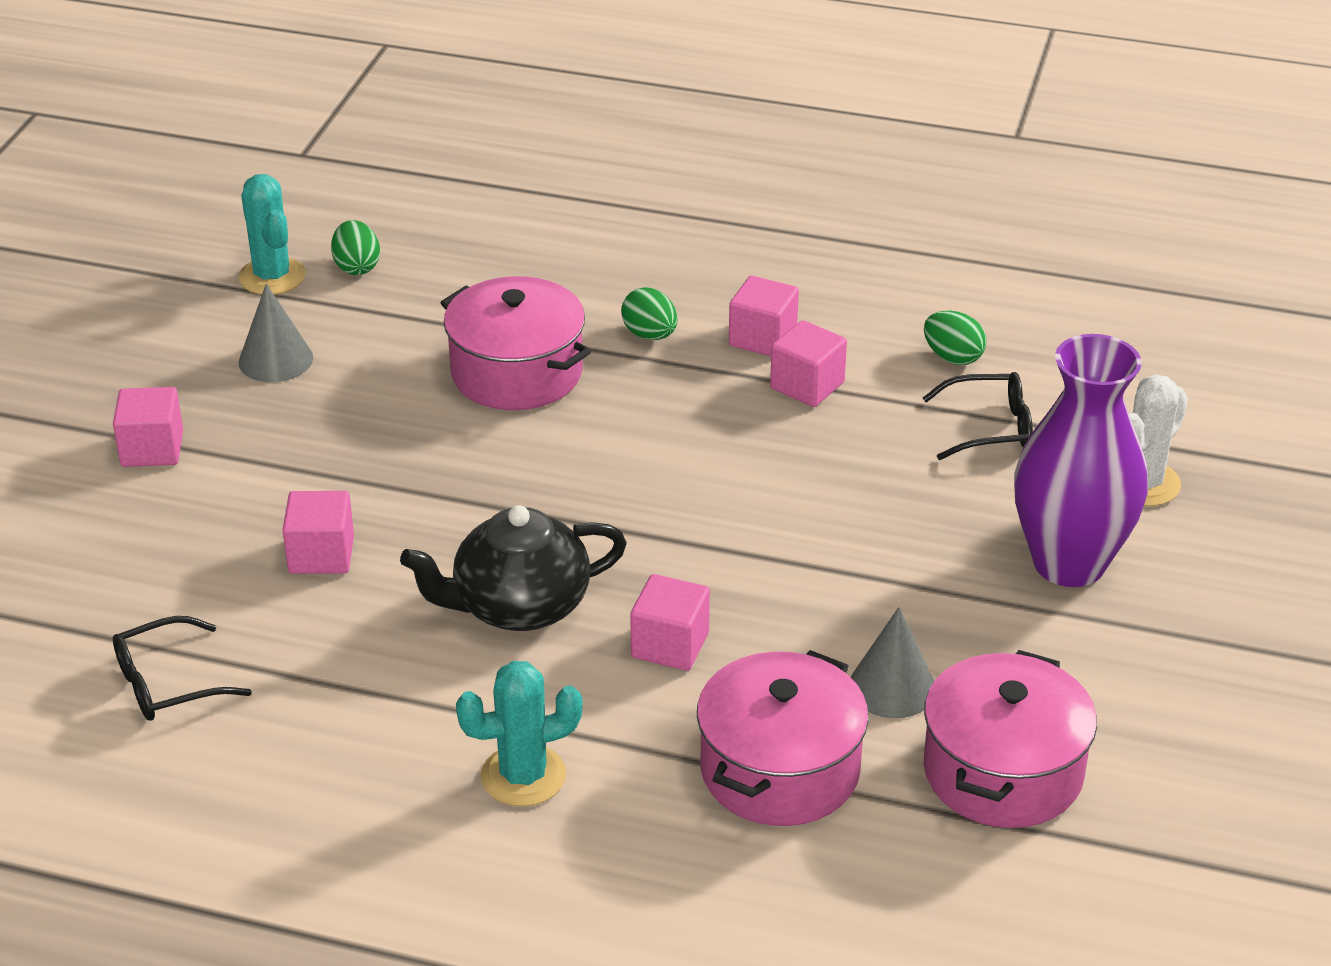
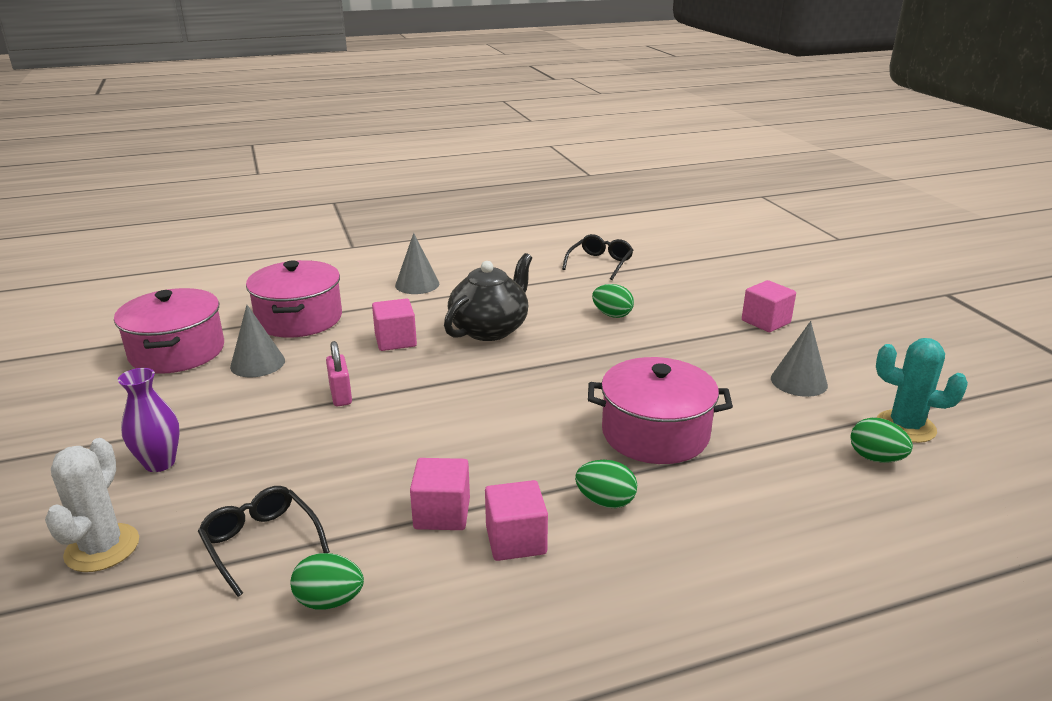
camera: 145 degrees right, 10 degrees down
(321, 555) = (612, 315): pink cube -> green egg
(523, 776) = (417, 284): turquoise cactus -> grey cone
(812, 573) = (341, 395): none -> pink padlock
(990, 428) = (260, 542): black glasses -> black glasses turned 90 degrees clockwise
(1069, 563) = (160, 463): purple vase -> purple vase, size x0.52

